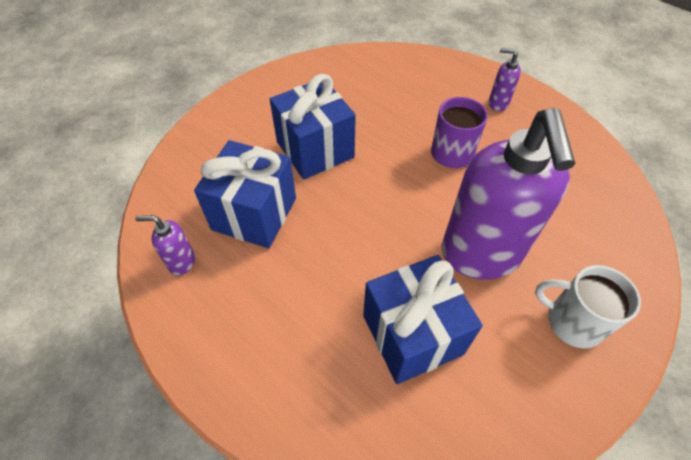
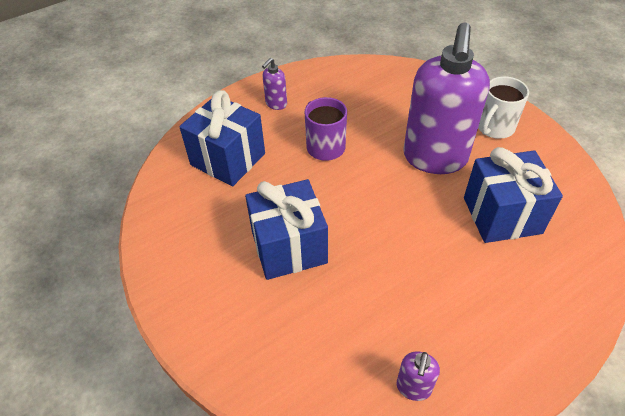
camera: 75 degrees left, 5 degrees down
(254, 214) = (362, 312): blue gift -> blue gift (228, 159)
(480, 255) = (434, 158): purple soap dispenser -> purple soap dispenser turned 90 degrees clockwise

